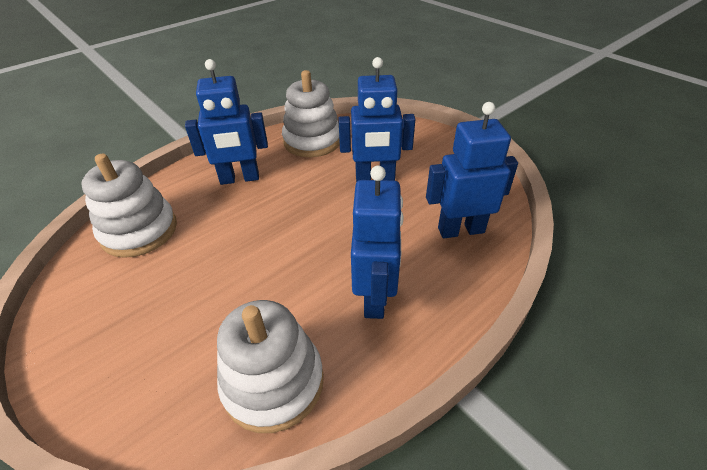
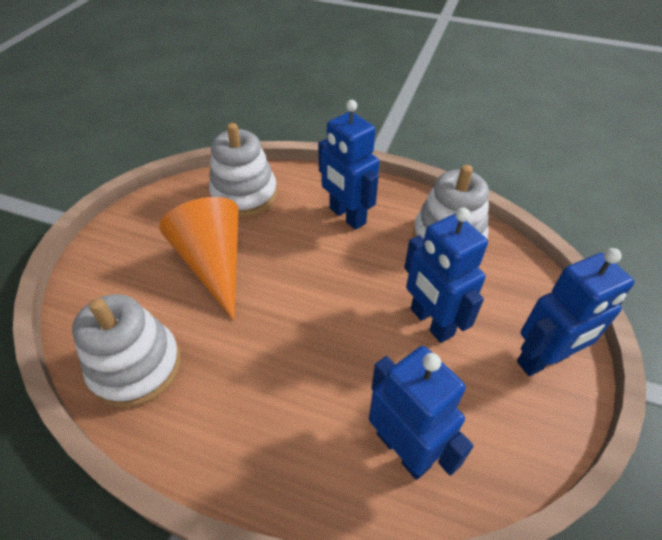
camera: 60 degrees right, 5 degrees up
(202, 281) = (214, 263): none -> orange cone
(375, 297) = (256, 402): blue robot -> blue robot (543, 360)

